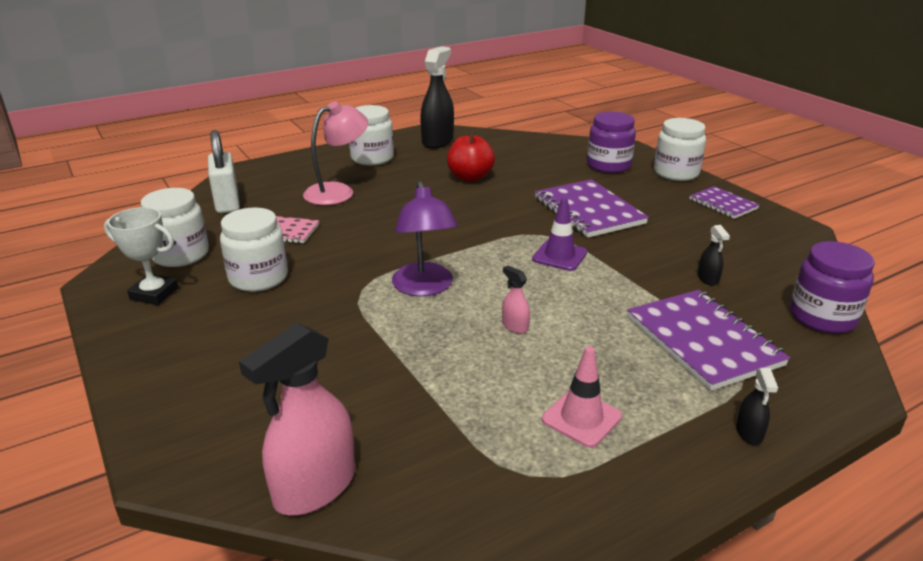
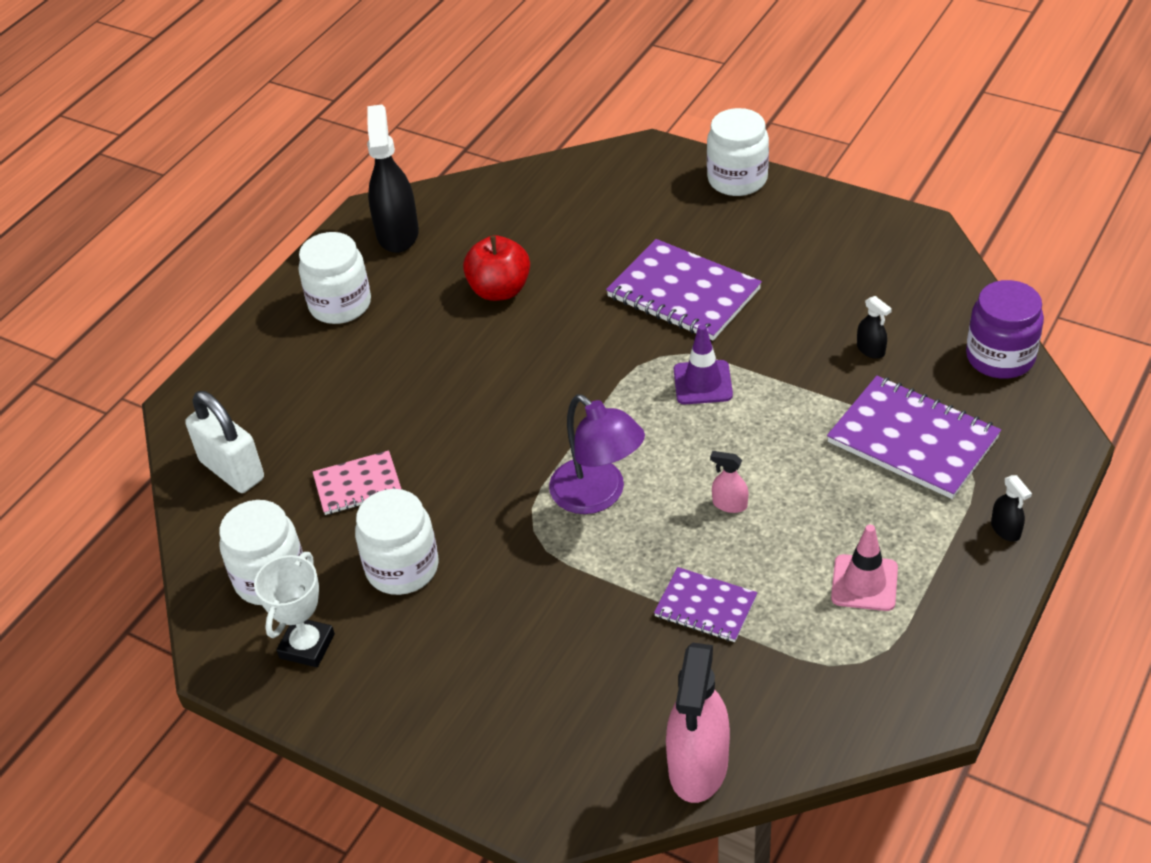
camera: 25 degrees left, 15 degrees up
(154, 294) = (307, 646): white trophy -> white trophy turned 60 degrees counterclockwise
(338, 191) = (356, 388): pink lamp -> none
(608, 165) = (650, 197): purple jar -> none
(723, 204) = (820, 218): purple notebook -> purple notebook (705, 606)

